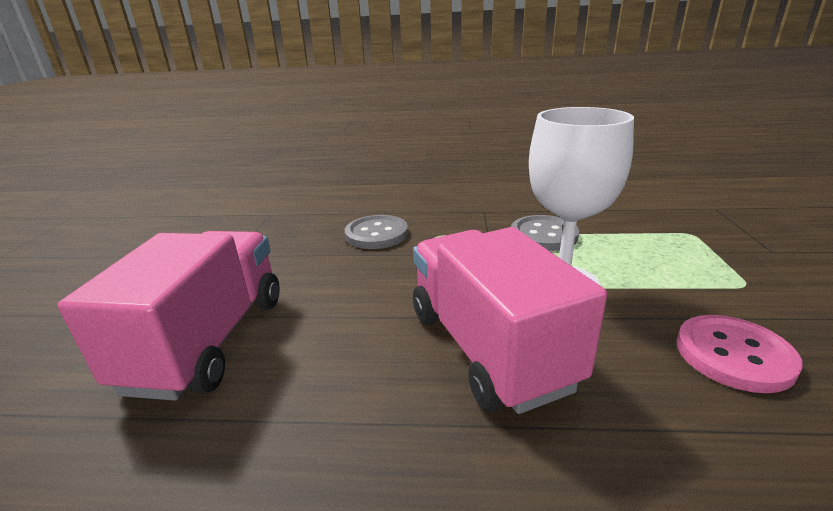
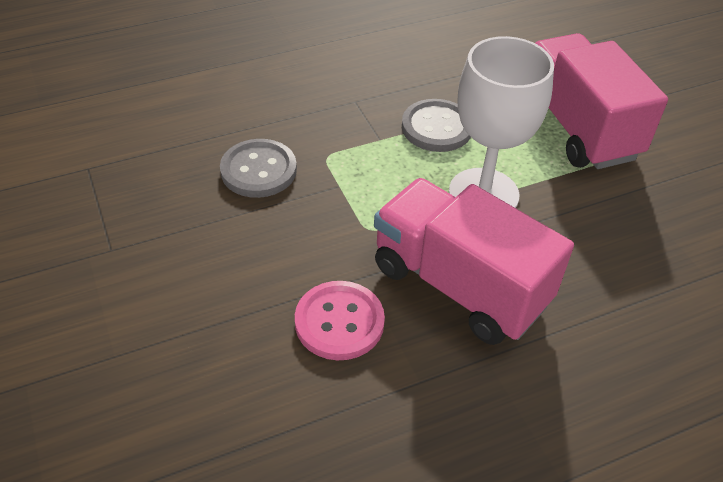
camera: 30 degrees left, 20 degrees up
(209, 341) = (203, 366): pink truck -> pink truck (577, 127)
(733, 355) = (630, 233): pink button -> pink button (339, 322)

